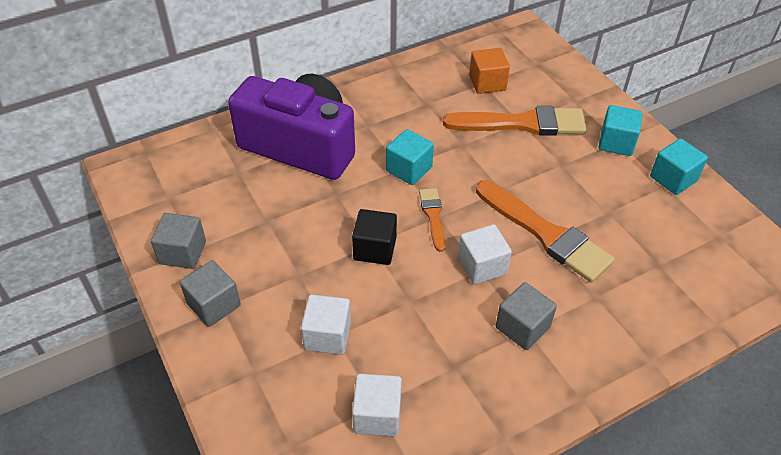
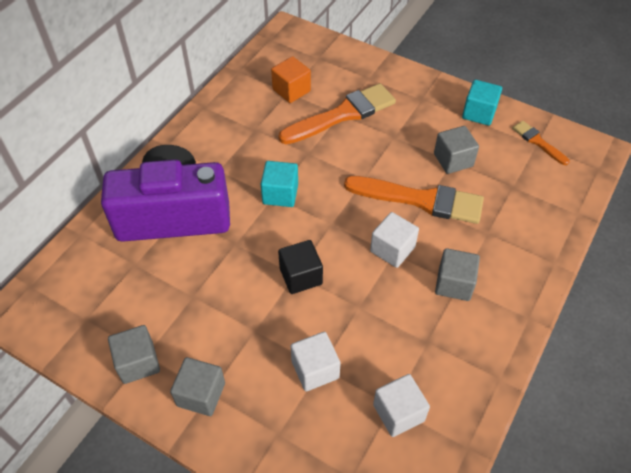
camera: 30 degrees left, 5 degrees up
(433, 216) = (327, 225): orange brush -> orange brush (538, 142)
(609, 211) = (453, 160): none -> grey cube
(616, 142) = (421, 101): turquoise cube -> none

